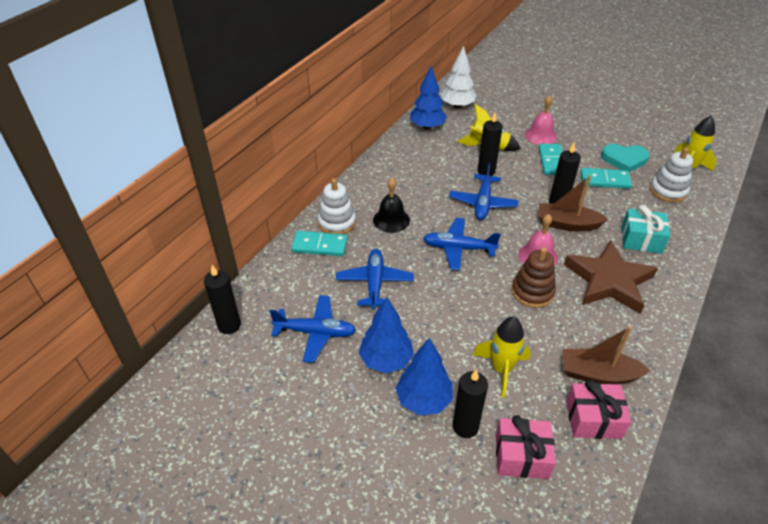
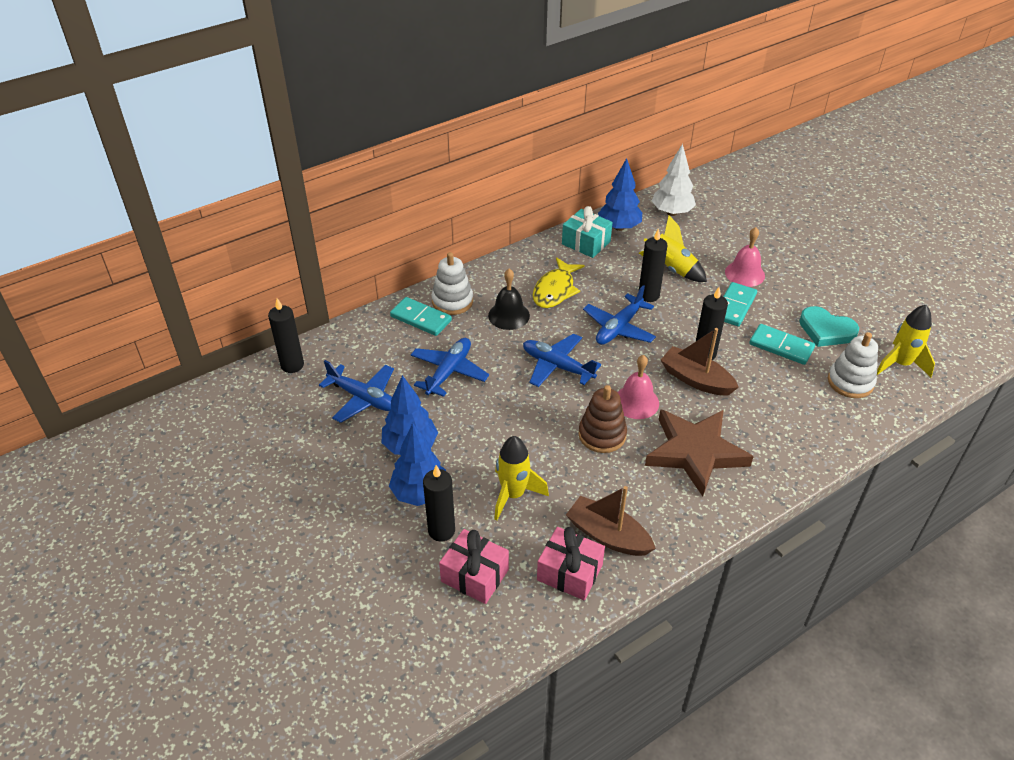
camera: 25 degrees right, 0 degrees up
(413, 188) = (555, 290): none -> yellow fish
(641, 240) = (769, 423): turquoise gift -> turquoise gift (586, 243)

